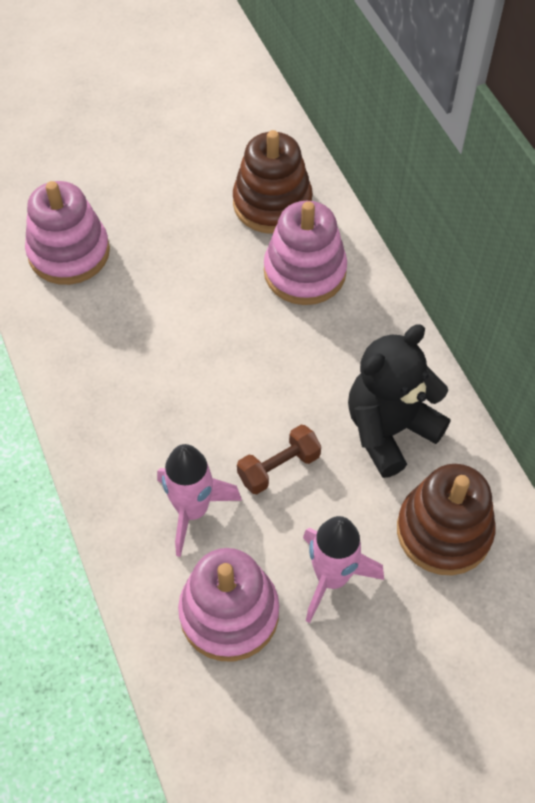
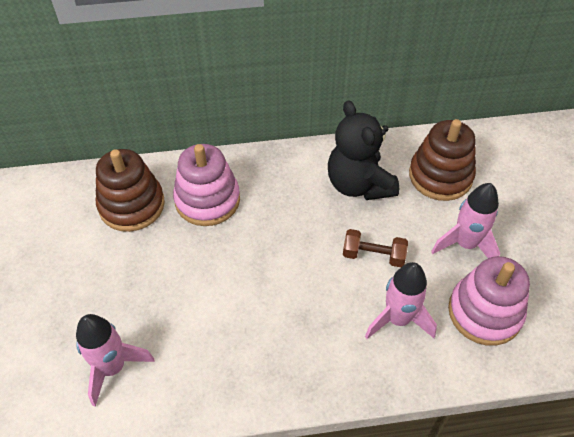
camera: 75 degrees left, 5 degrees down
(69, 252) = (113, 367): pink stacking toy -> pink rocket
(278, 467) = (373, 255): brown dumbbell -> brown dumbbell turned 60 degrees counterclockwise

